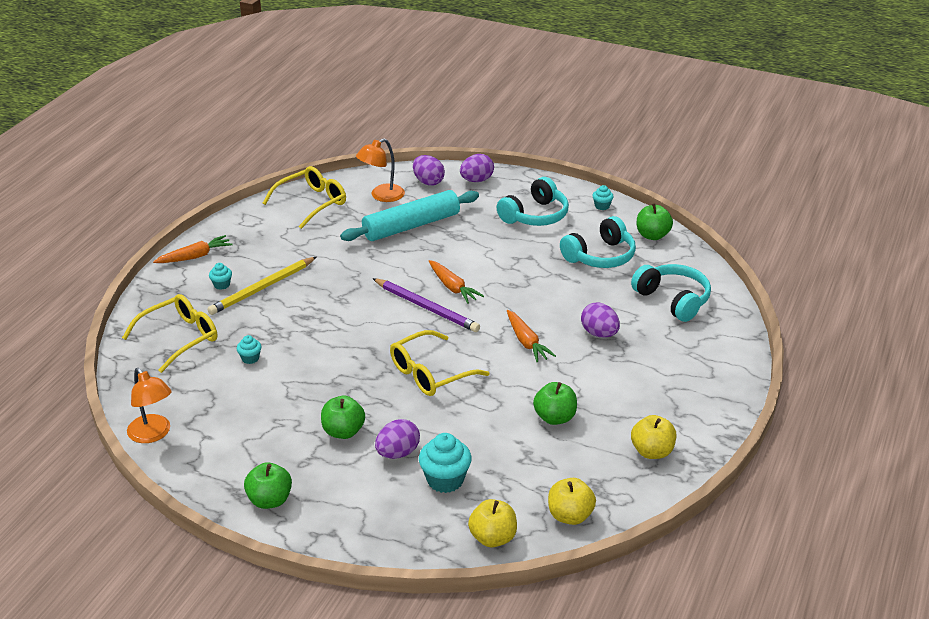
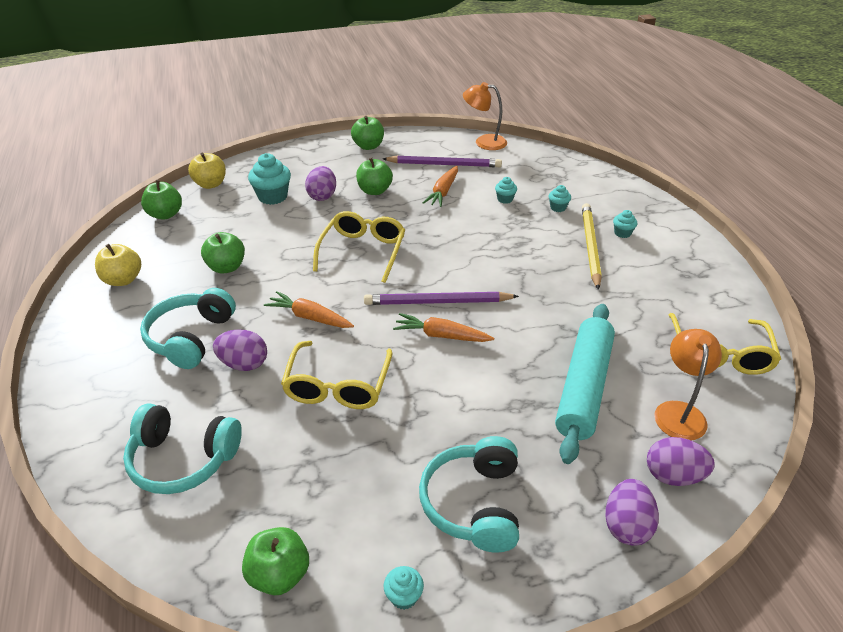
camera: 140 degrees right, 5 degrees up
(179, 338) = (572, 188): yellow glasses -> yellow glasses (338, 386)
(195, 256) = (687, 242): orange carrot -> orange carrot (443, 192)
(225, 328) = (558, 207): none -> turquoise cupcake
(236, 427) = (444, 164): none -> purple pencil
(570, 516) = (165, 214): yellow apple -> green apple
(600, 256) = (324, 479): turquoise headphones -> turquoise headphones (191, 337)

